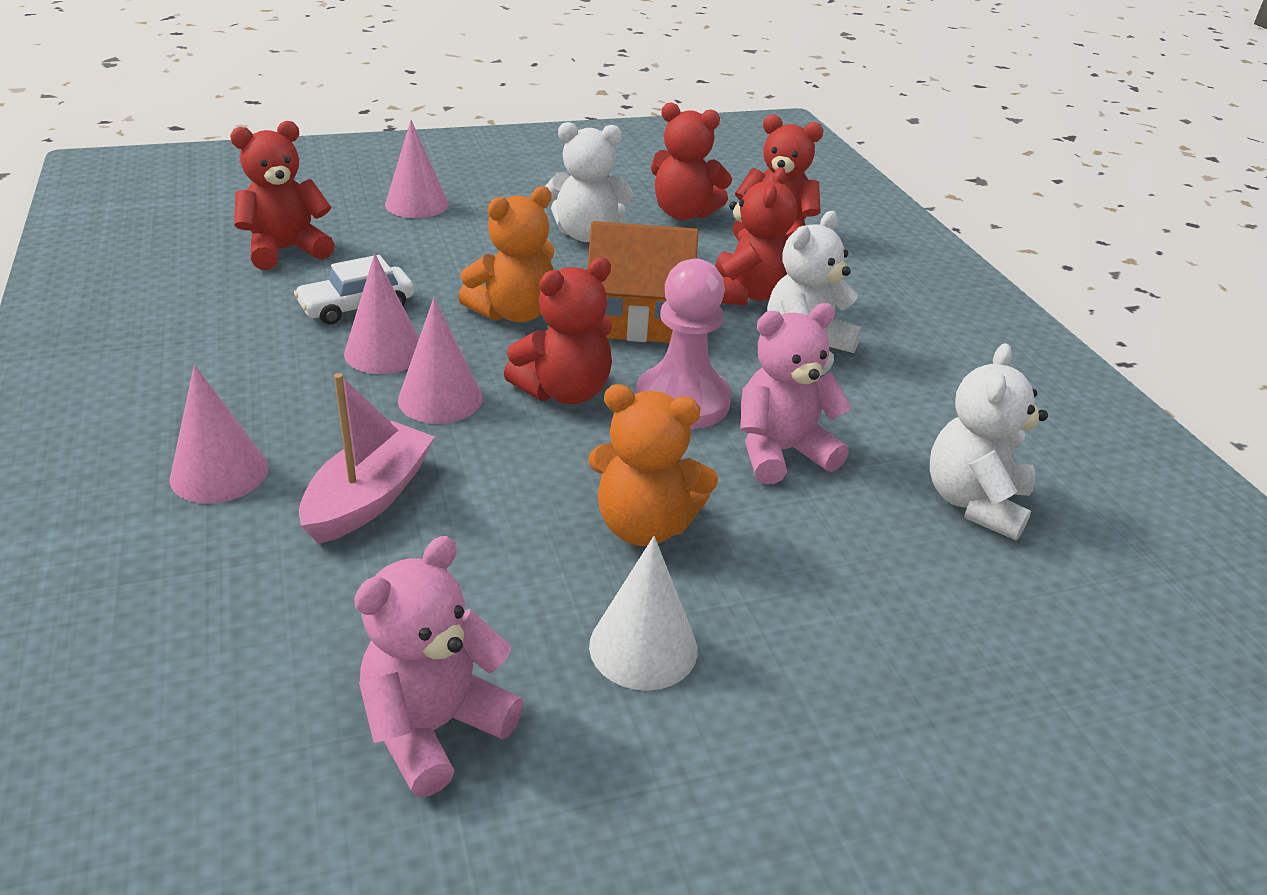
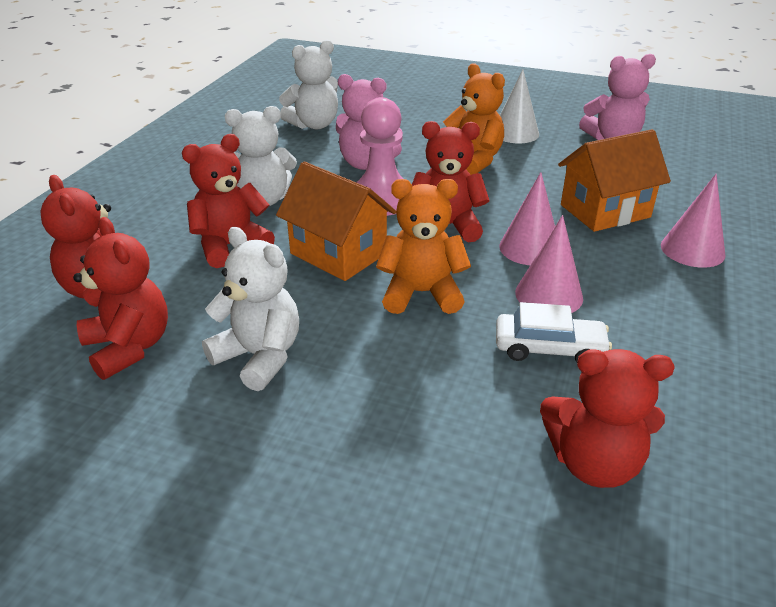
camera: 140 degrees left, 0 degrees up
(369, 498) = (605, 211): pink boat -> orange house
(417, 204) = (387, 495): pink cone -> none

